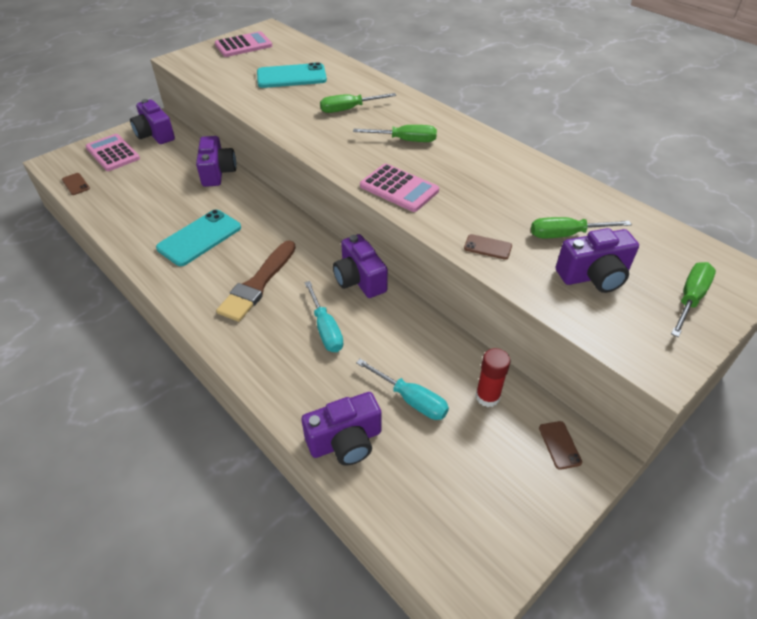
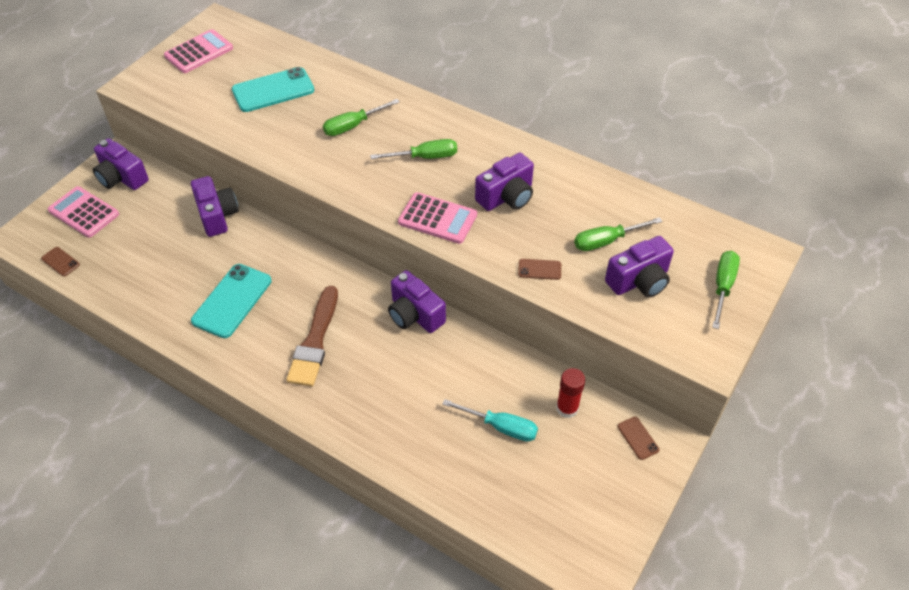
camera: 15 degrees left, 5 degrees up
(326, 329) = (400, 375): turquoise screwdriver -> none
(345, 441) = (455, 479): purple camera -> purple camera (506, 196)

